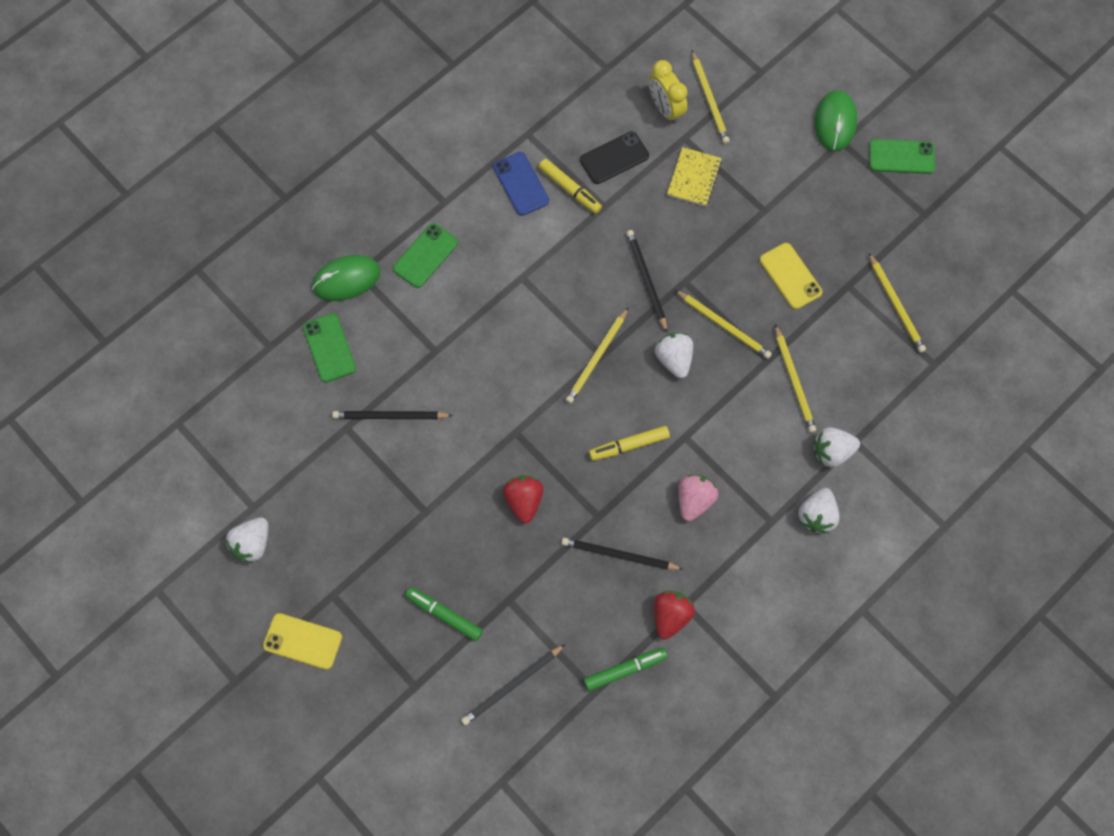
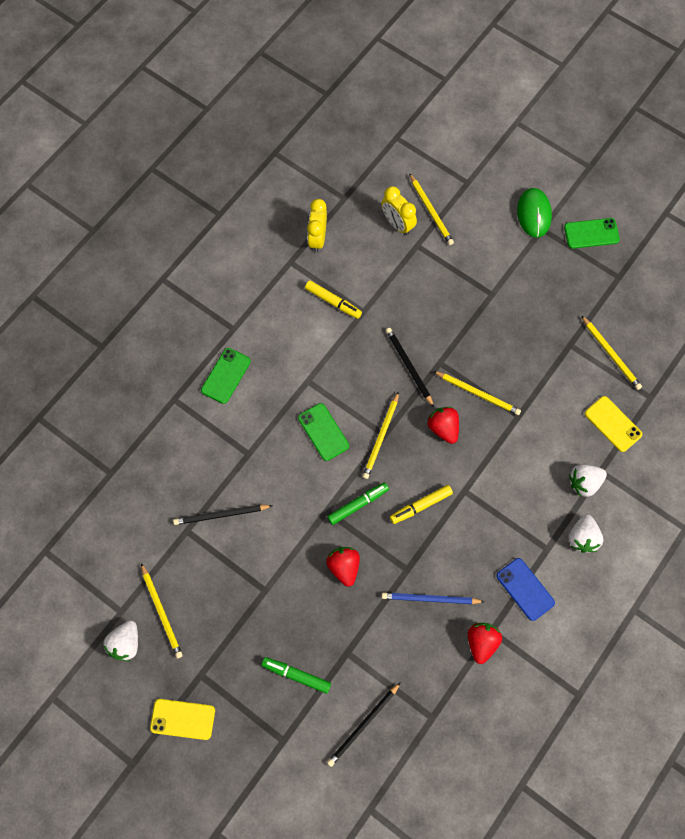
camera: 10 degrees left, 0 degrees up
(329, 348) = (160, 466): green phone -> green phone (323, 432)
(346, 279) = (164, 406): green mouse -> none
(520, 184) = (292, 304): blue phone -> blue phone (525, 589)
(565, 111) = (317, 238): none -> yellow clock
(614, 158) = (364, 270): black phone -> none
(619, 555) = (430, 599): black pencil -> blue pencil
(625, 670) = (453, 695): green marker -> green marker (358, 504)
(674, 359) = (443, 428): white strawberry -> red strawberry
(694, 178) = (431, 277): yellow notebook -> none
(694, 500) = (482, 542): pink strawberry -> none
(790, 276) = (523, 344): yellow phone -> yellow phone (613, 424)
(794, 381) = (543, 430): yellow pencil -> yellow pencil (162, 612)

